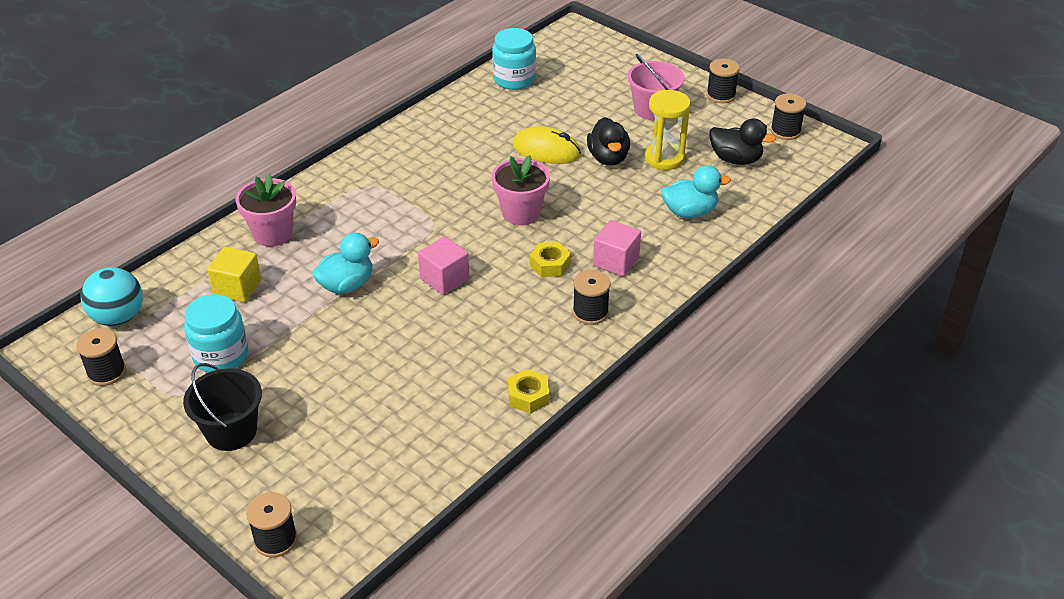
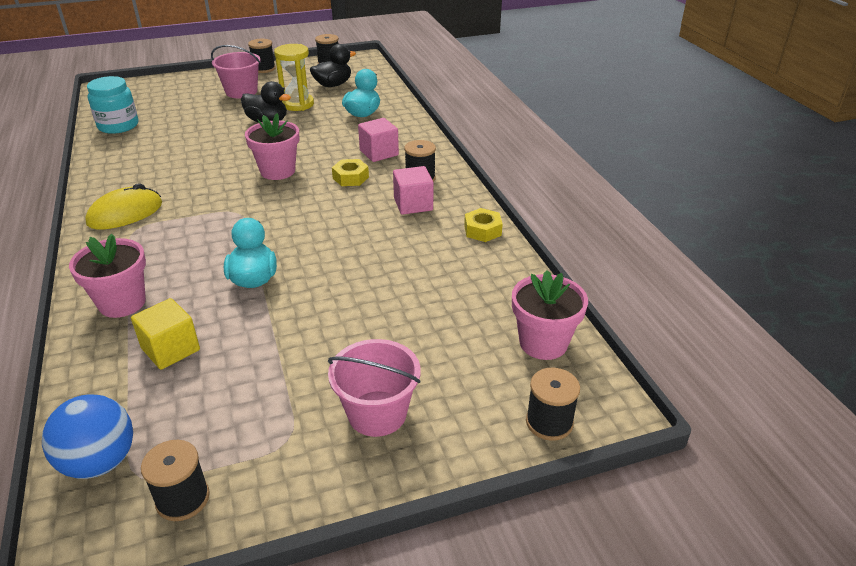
camera: 60 degrees left, 5 degrees down
(118, 317) = (100, 462): turquoise ball -> blue ball
(221, 355) = (258, 390): turquoise jar -> none
(231, 431) = (377, 413): black bucket -> pink bucket
(376, 503) = (543, 343): none -> pink flower pot
(444, 279) = (309, 227): pink cube -> pink cube (413, 204)
(546, 150) = (222, 140): yellow mouse -> yellow mouse (125, 213)

